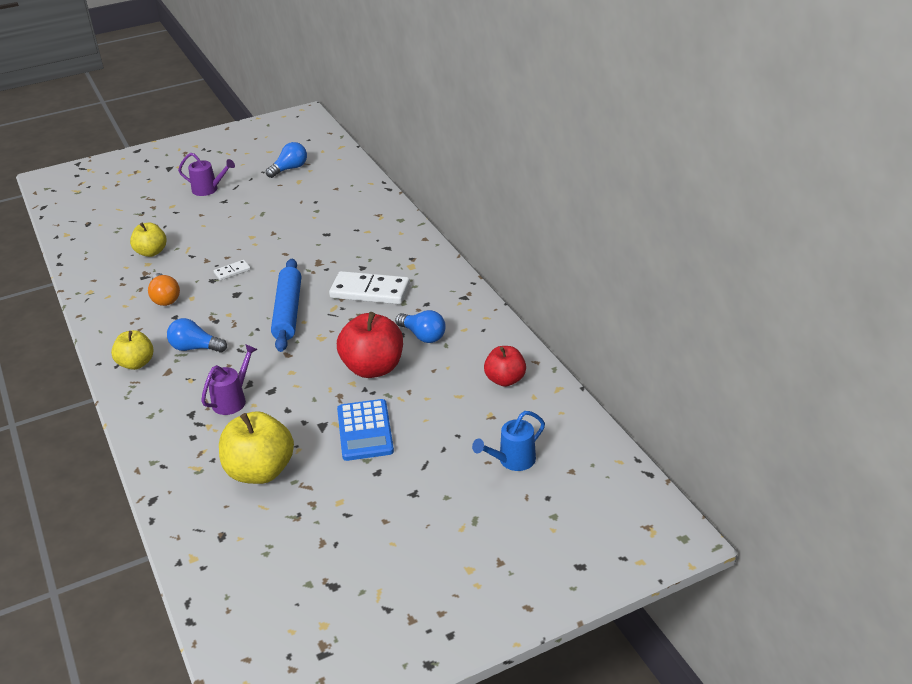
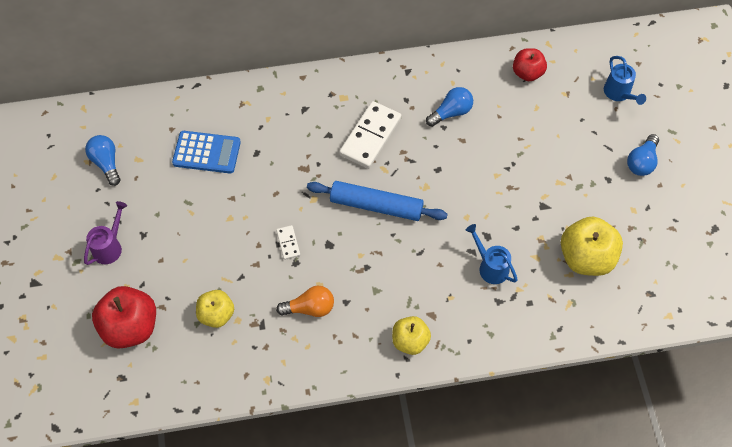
camera: 75 degrees left, 25 degrees up
(195, 348) = (404, 289): blue light bulb -> blue light bulb (641, 162)
(233, 400) = (490, 266): purple watering can -> blue watering can
(365, 430) = (559, 178): blue calculator -> blue calculator (206, 152)
(373, 368) = (482, 156): red apple -> red apple (130, 327)

